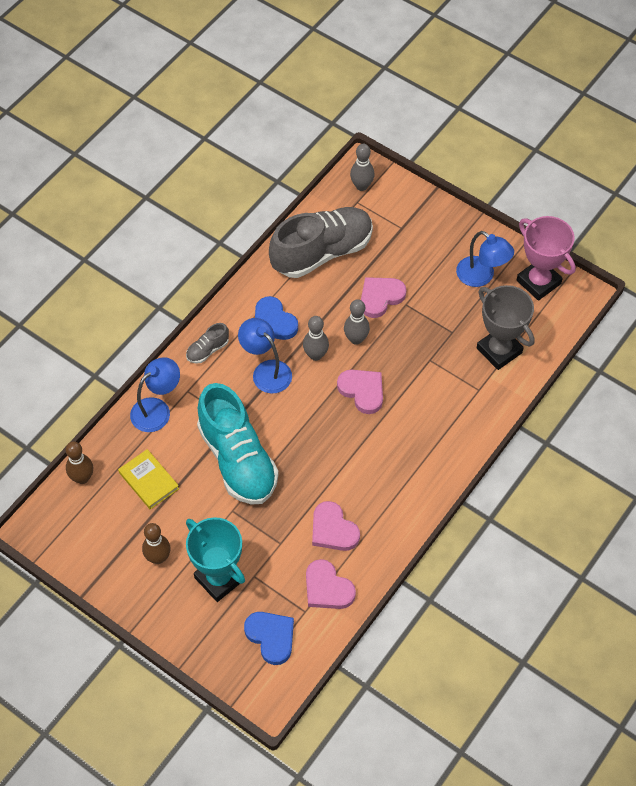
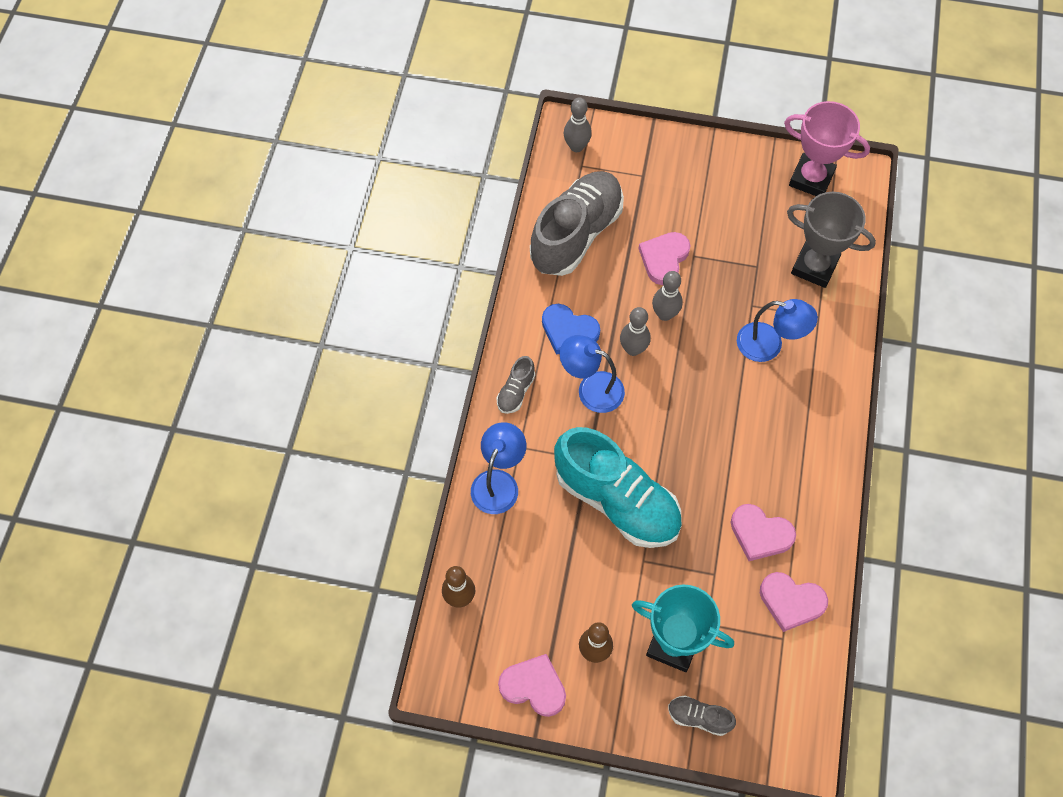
camera: 25 degrees left, 5 degrees up
(149, 481) = (535, 567): yellow book -> none
(208, 637) = (699, 717): none -> grey shoe
(271, 637) = (764, 684): blue heart -> none
(362, 391) = (703, 368): pink heart -> pink heart (534, 686)
(481, 276) = (752, 195): blue lamp -> blue lamp (769, 345)

